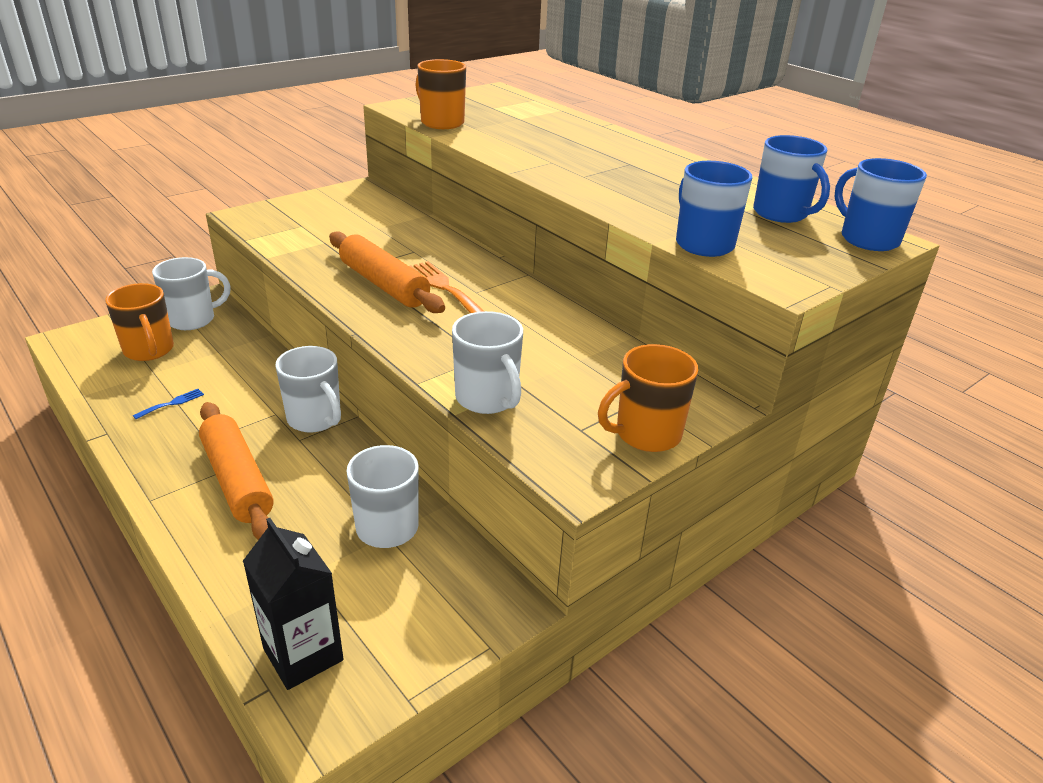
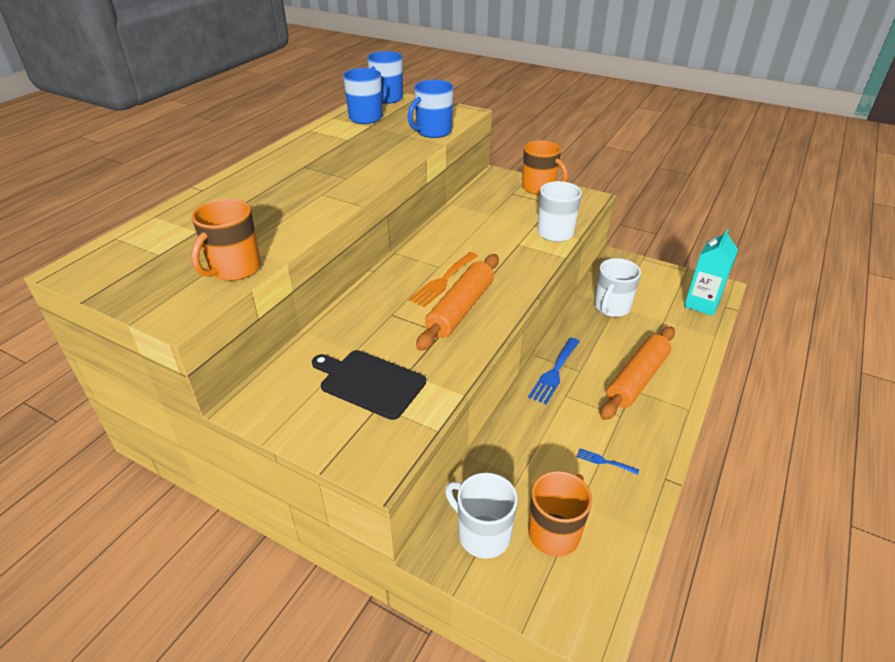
camera: 110 degrees left, 5 degrees up
(303, 654) = (701, 304): black carton -> turquoise carton
(315, 419) = (554, 372): white mug -> blue fork
(331, 227) = (370, 382): none -> black cutting board

